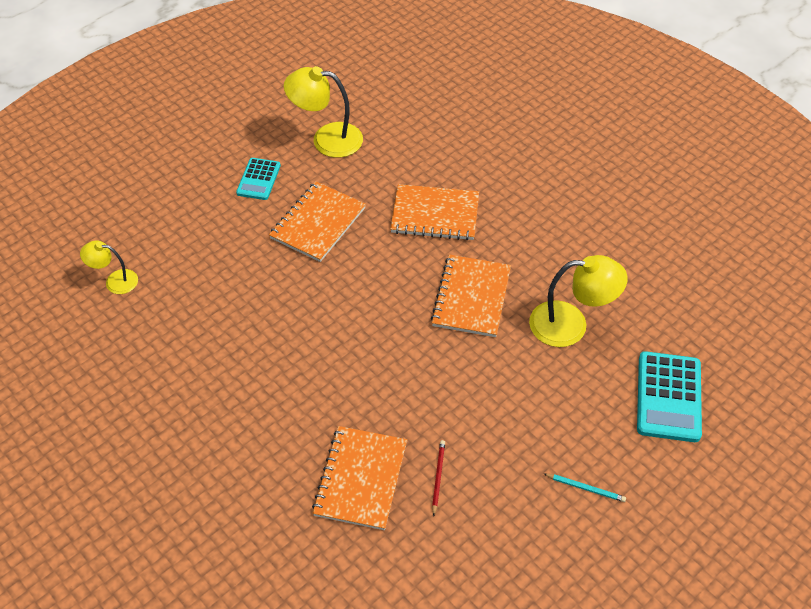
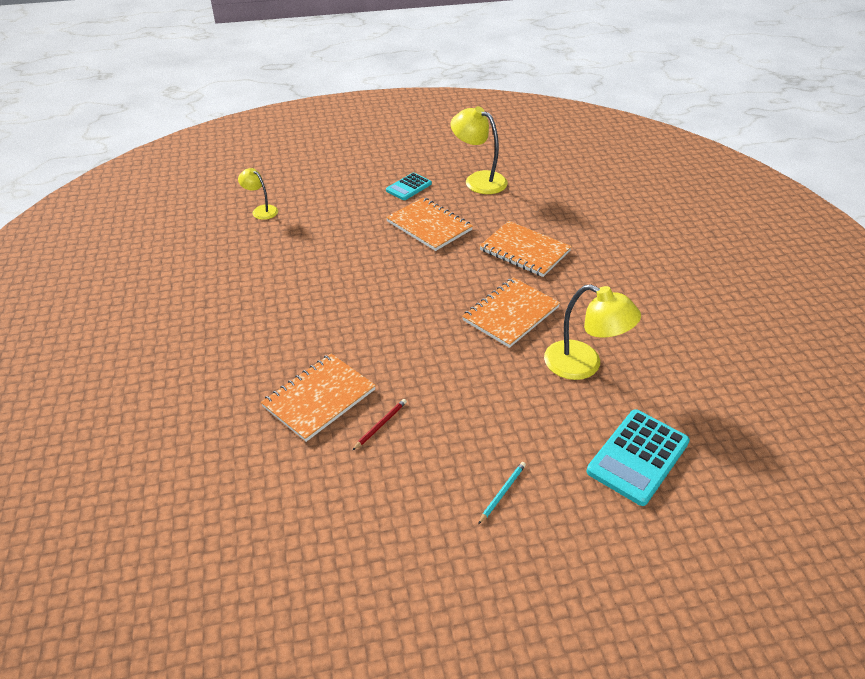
camera: 30 degrees right, 10 degrees down
(318, 223) = (429, 226): orange notebook -> orange notebook turned 75 degrees clockwise
(585, 488) = (502, 492): turquoise pencil -> turquoise pencil turned 105 degrees counterclockwise

